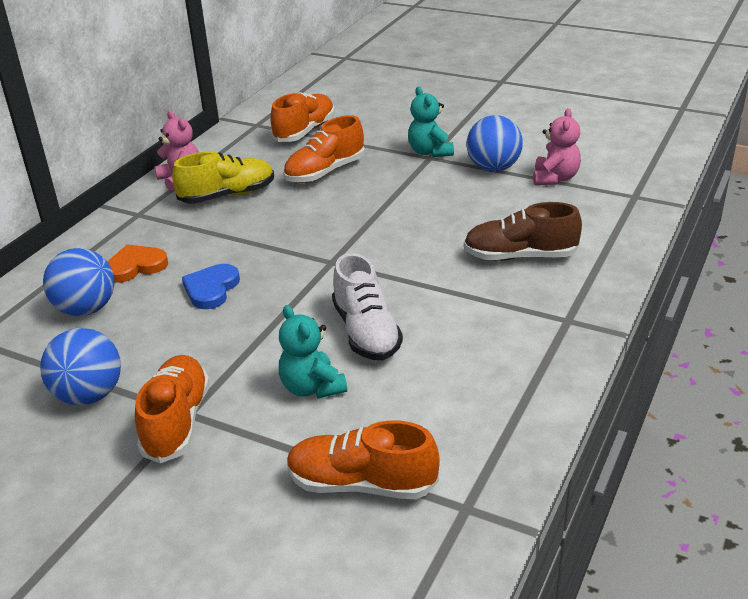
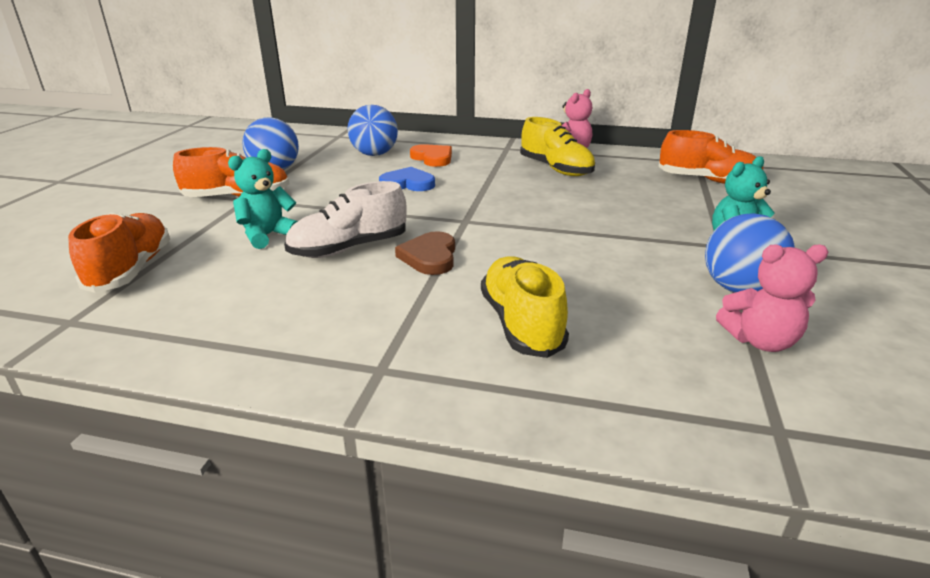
camera: 75 degrees right, 5 degrees down
(325, 172) = (632, 199): orange shoe -> none
(401, 287) = (430, 257): none -> brown heart
(520, 256) = (521, 324): brown shoe -> yellow shoe

